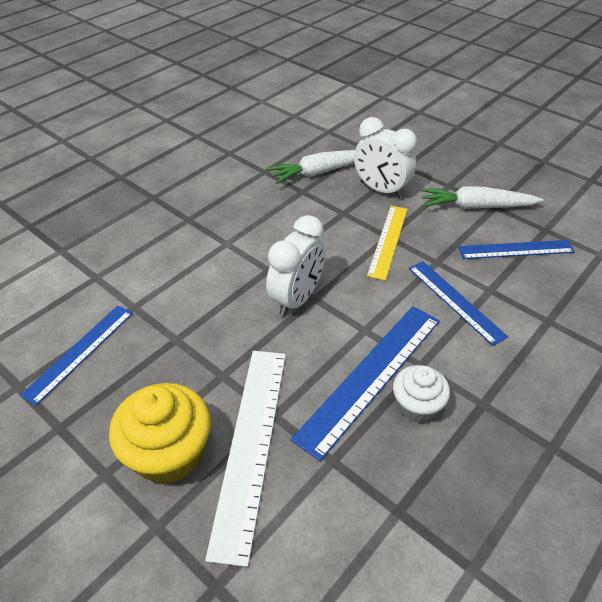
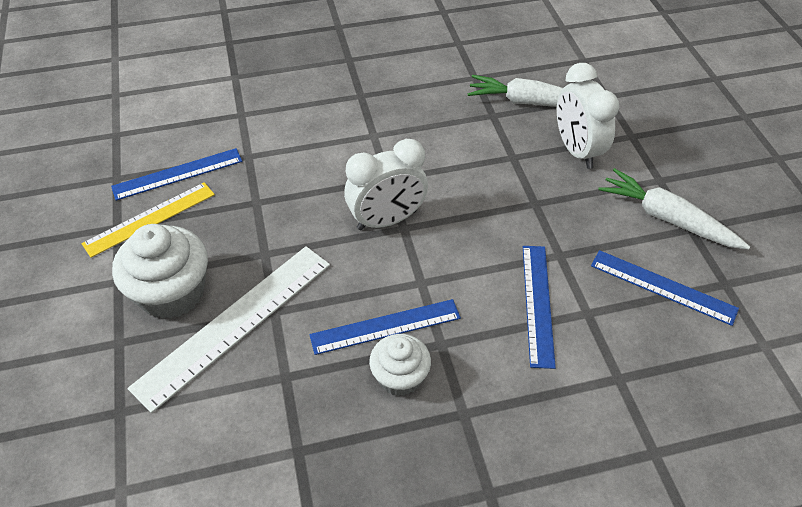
camera: 35 degrees right, 5 degrees up
(169, 453) = (172, 292): yellow cupcake -> white cupcake
(370, 376) = (385, 326): blue ruler -> blue ruler, size x0.65
(388, 241) = (530, 208): yellow ruler -> yellow ruler (150, 219)

